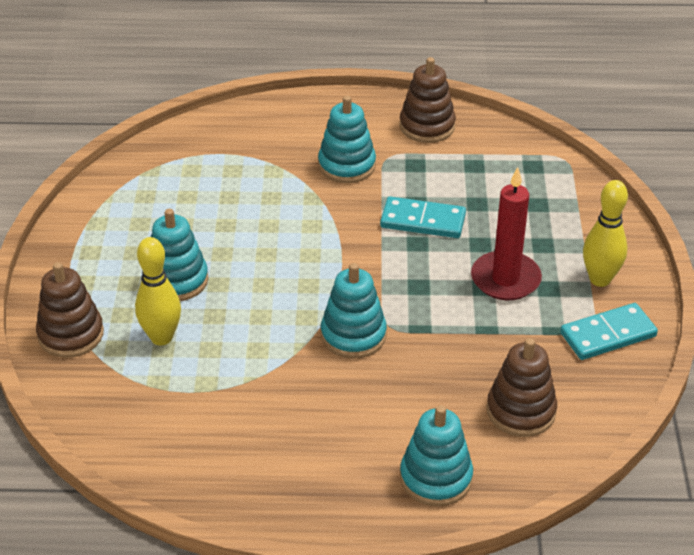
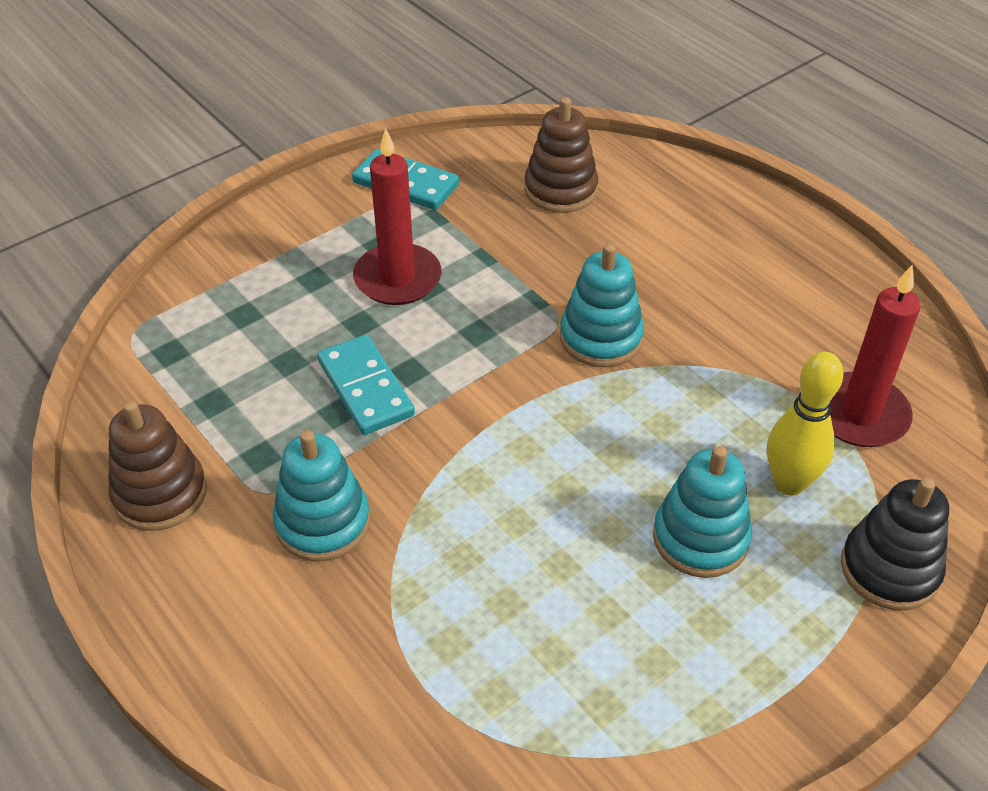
camera: 130 degrees left, 5 degrees up
(71, 334) = (889, 569): brown stacking toy -> black stacking toy
(162, 405) = (859, 414): none -> red candle
(436, 478) = (691, 199): turquoise stacking toy -> none
(600, 279) = (330, 220): yellow bowling pin -> none

